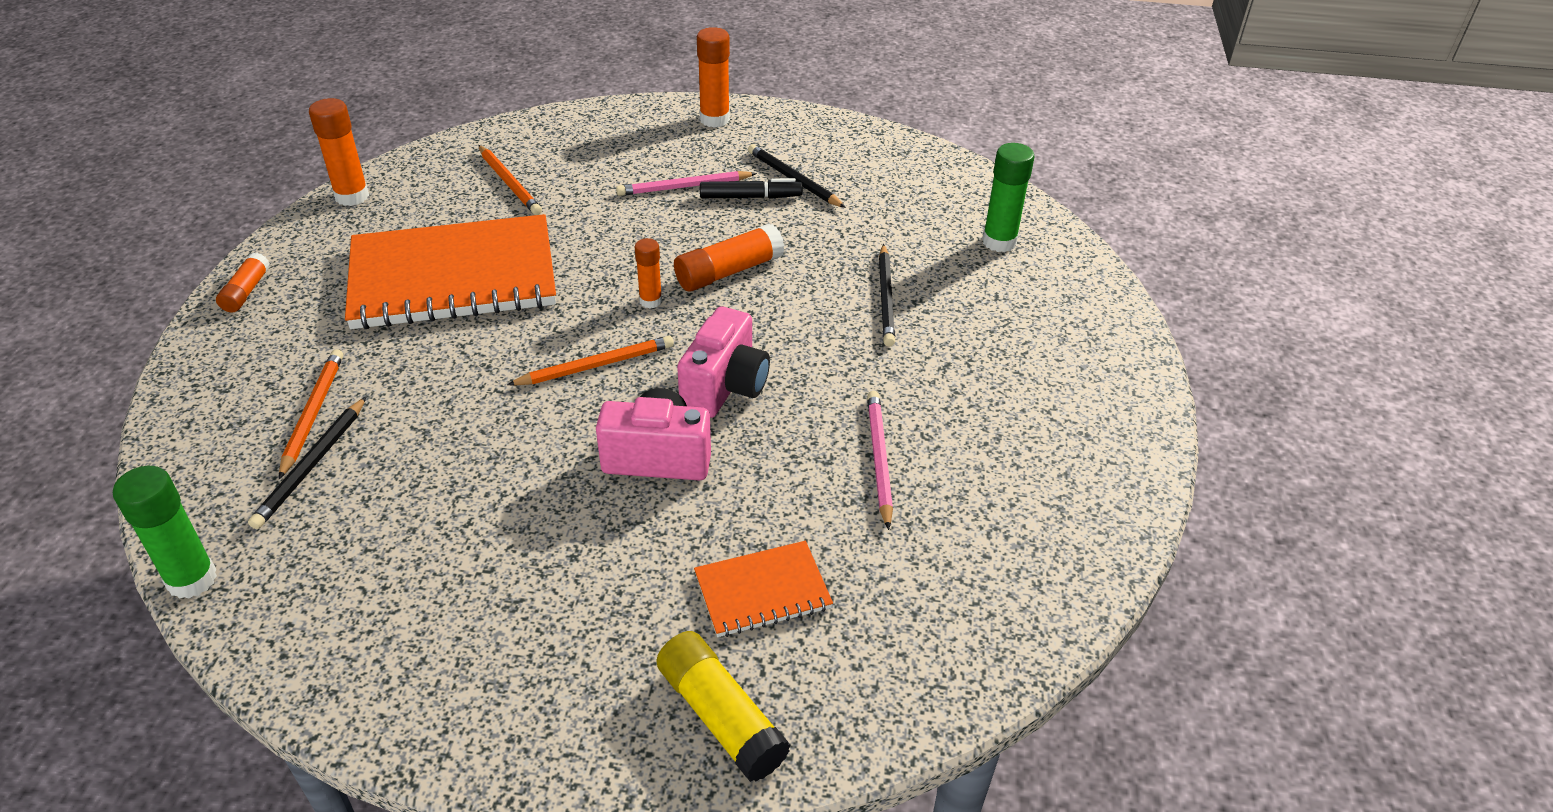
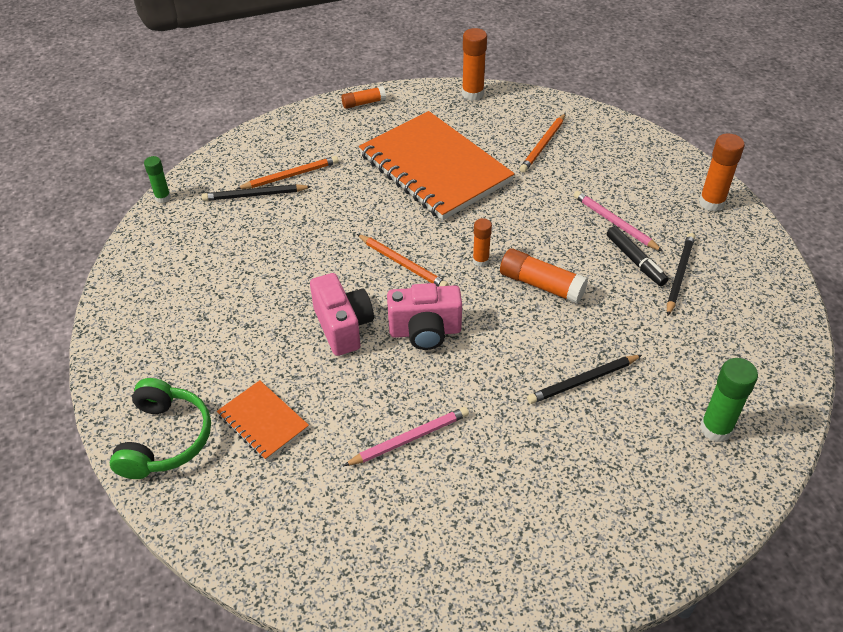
camera: 65 degrees right, 5 degrees up
(192, 579) = (163, 197): green glue stick -> green glue stick, size x0.62
(720, 716) = (165, 439): yellow glue stick -> green headphones

